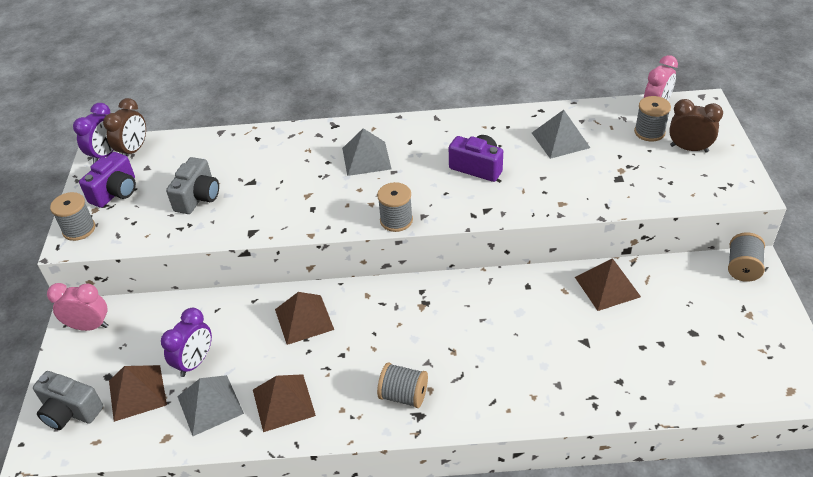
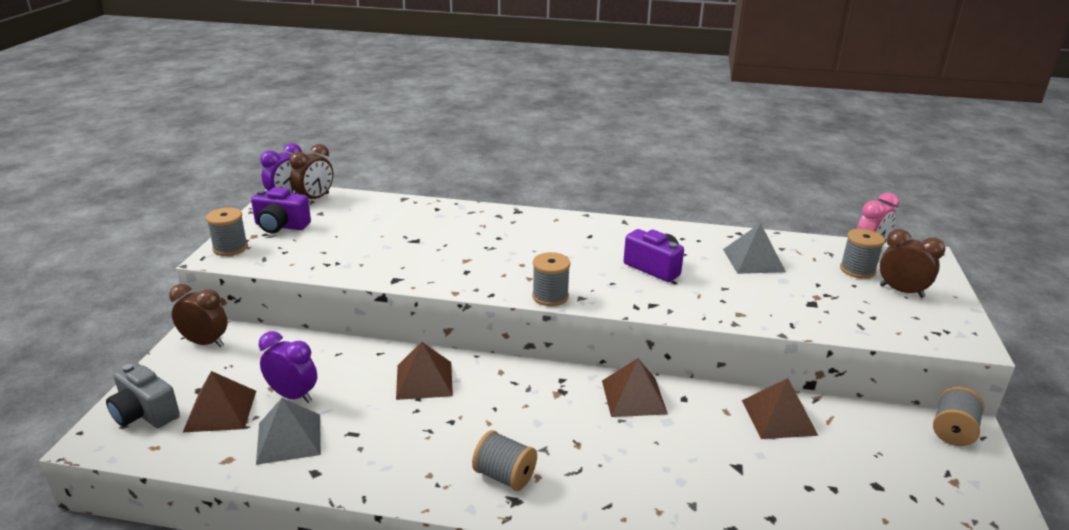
camera: 10 degrees right, 15 degrees down
(89, 326) = (205, 343): pink clock -> brown clock
(116, 192) = (281, 226): purple camera -> purple camera turned 60 degrees clockwise
(195, 362) = (293, 396): purple clock -> purple clock turned 105 degrees counterclockwise
(198, 197) = (356, 243): grey camera -> none
(283, 402) = (368, 453): brown pyramid -> brown pyramid (634, 397)
(366, 158) = (539, 241): grey pyramid -> none

